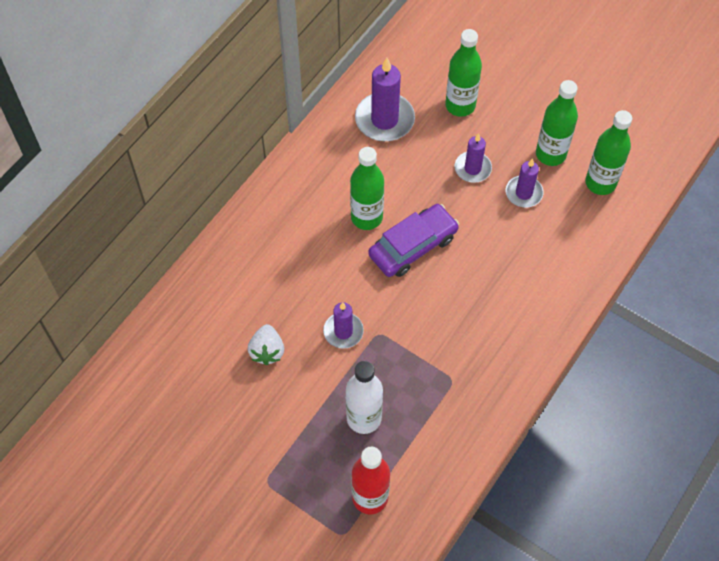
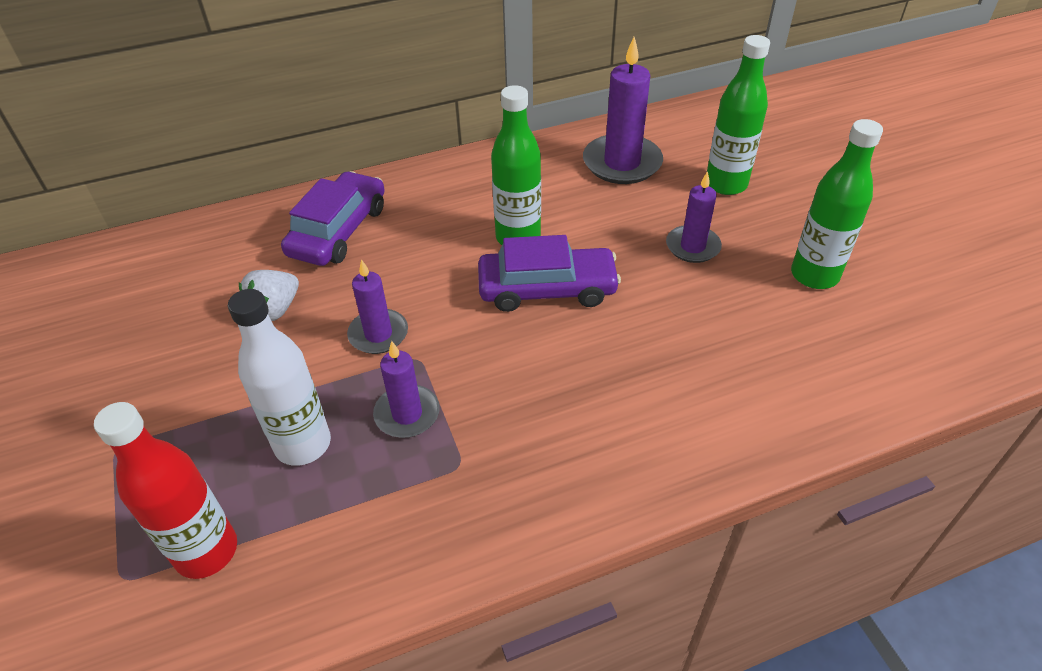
camera: 35 degrees right, 15 degrees down
(250, 274) = (338, 231): none -> purple car
(524, 193) = (743, 299): purple candle -> purple candle (407, 414)
(600, 183) = (870, 336): green bottle -> none

